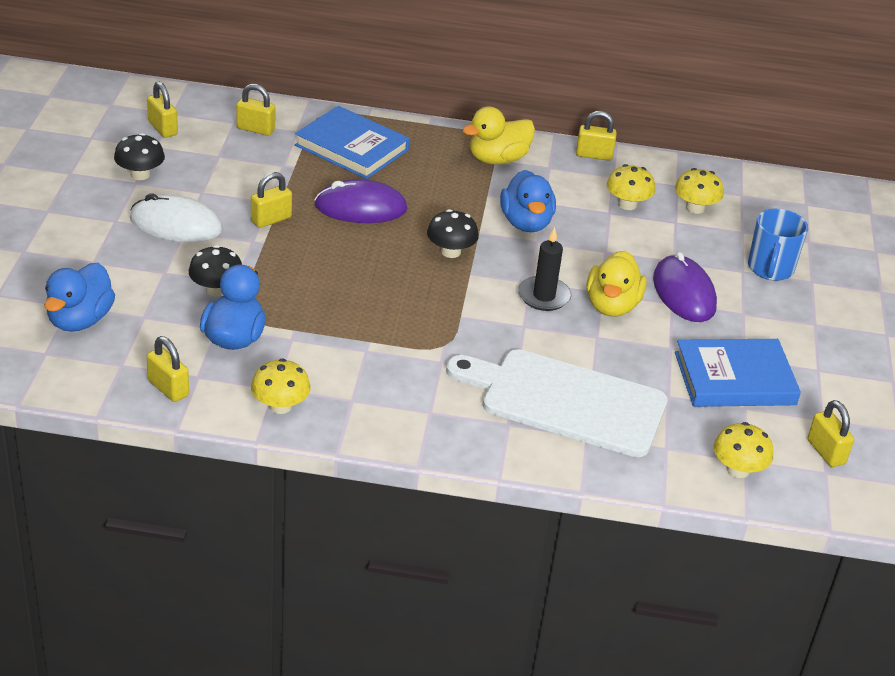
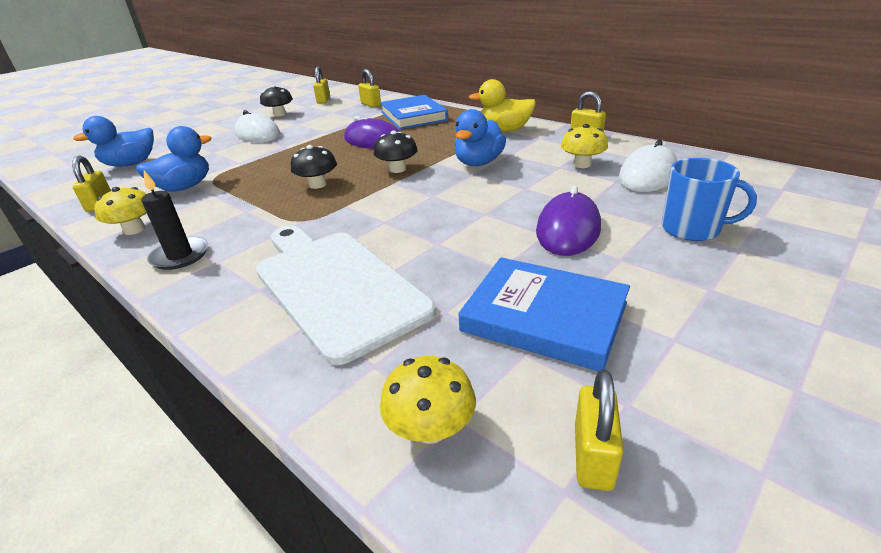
camera: 40 degrees right, 5 degrees down
(216, 289) = (222, 163): black mushroom -> black mushroom (317, 184)
(271, 219) = (311, 139): yellow padlock -> none
(544, 296) = (429, 206): black candle -> black candle (180, 256)
(612, 306) = (482, 224): yellow duck -> none
(695, 208) = (647, 175): yellow mushroom -> white mouse
(770, 269) = (692, 229): blue mug -> blue mug turned 120 degrees counterclockwise

